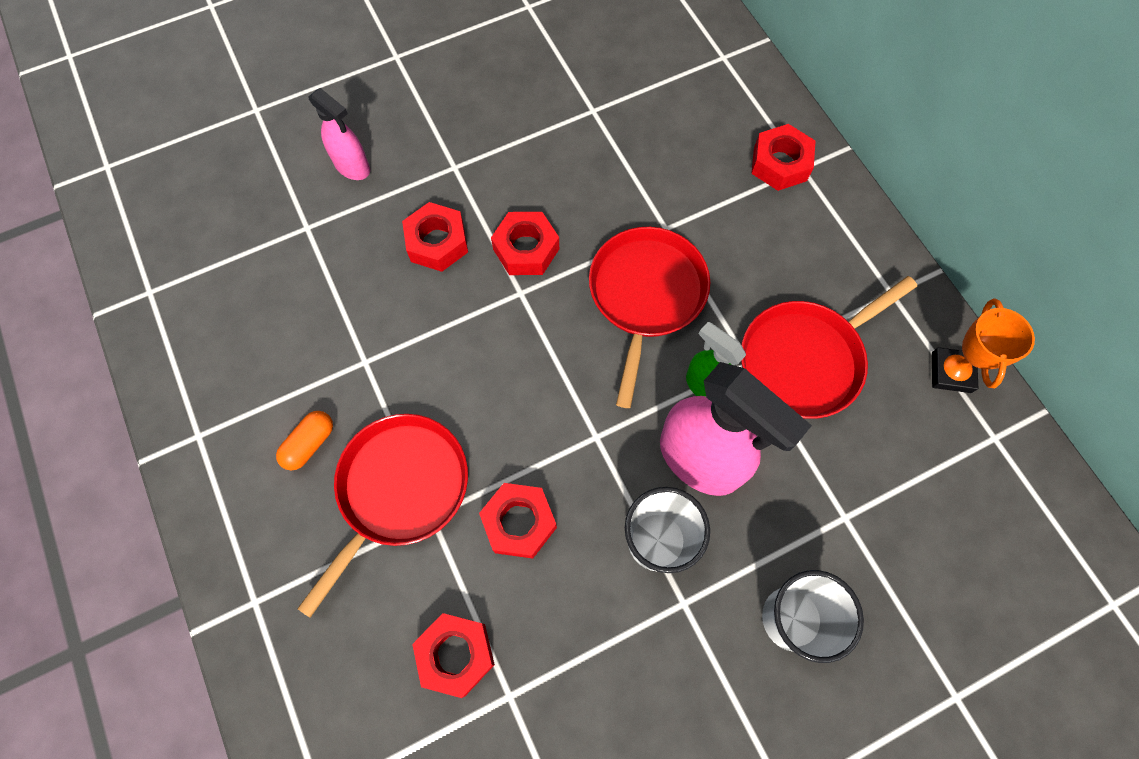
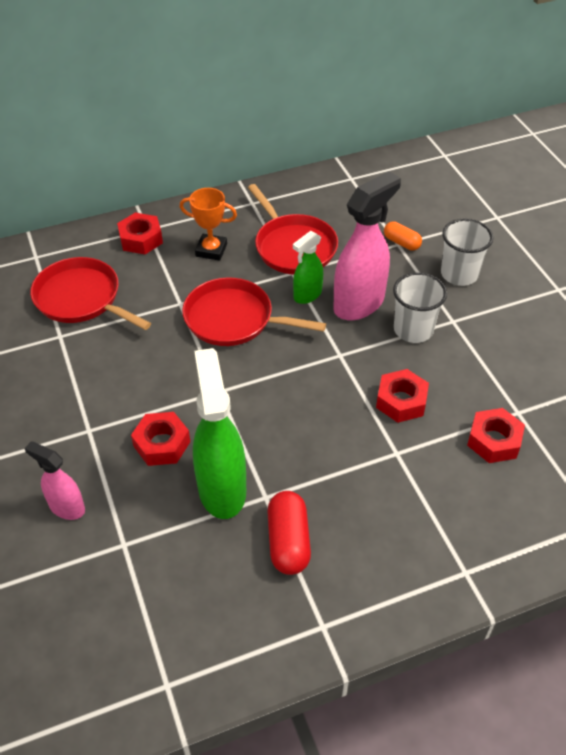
camera: 85 degrees left, 20 degrees down
(304, 392) = (288, 541): none -> red capsule
(309, 444) = (335, 536): orange capsule -> orange capsule (401, 243)
(352, 167) = (66, 507): pink spray bottle -> pink spray bottle turned 105 degrees counterclockwise
(375, 313) = (222, 489): none -> green spray bottle
(399, 489) = (375, 473): red pan -> red pan (81, 298)
(526, 249) = (180, 385): red nut -> none
(951, 372) = (308, 188): orange trophy -> orange trophy (211, 250)

